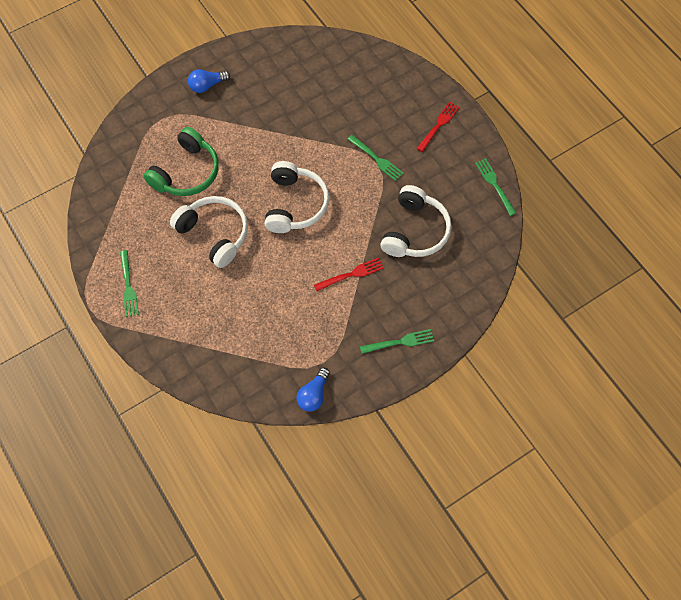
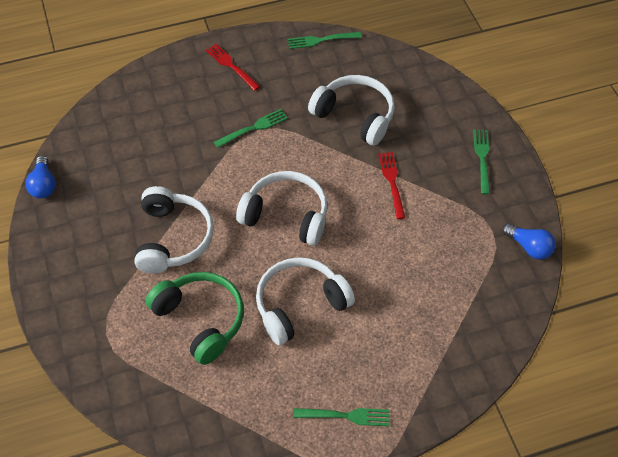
camera: 75 degrees left, 10 degrees down
(207, 85) = (78, 273): blue light bulb -> blue light bulb (43, 185)
(252, 134) = (173, 238): none -> white headphones

